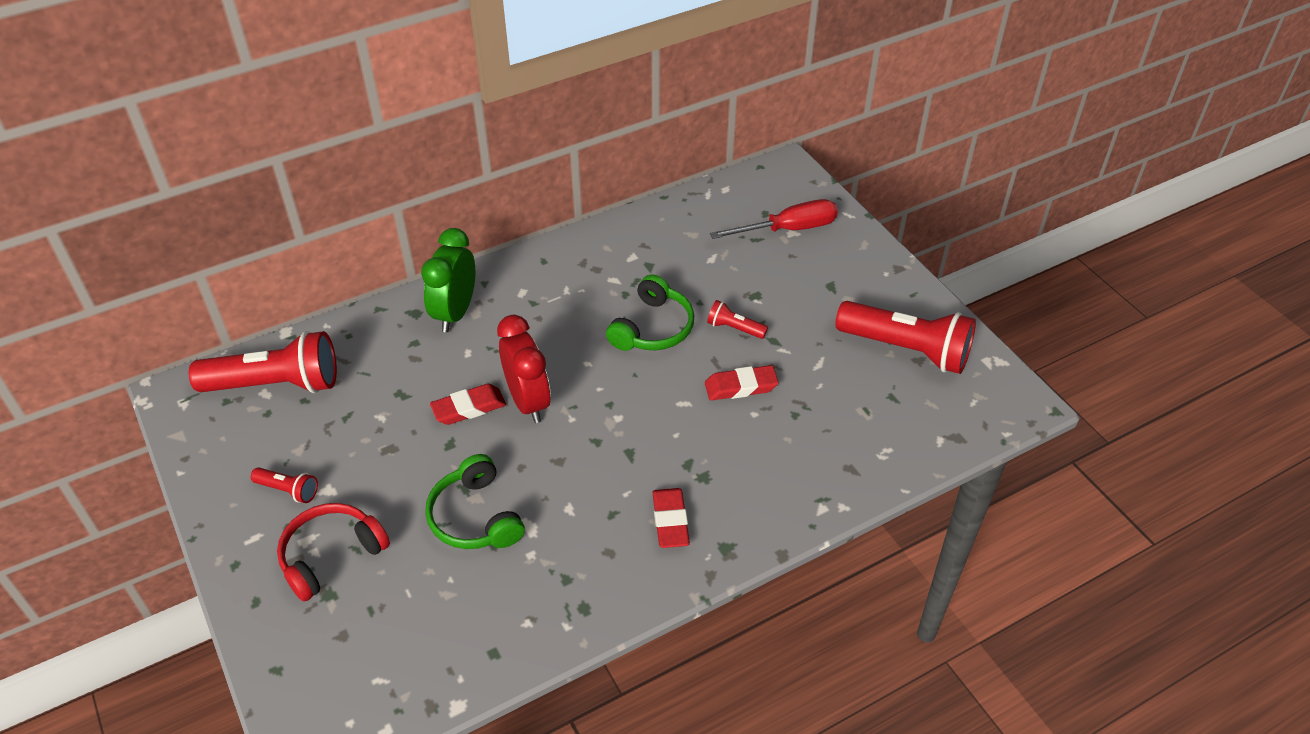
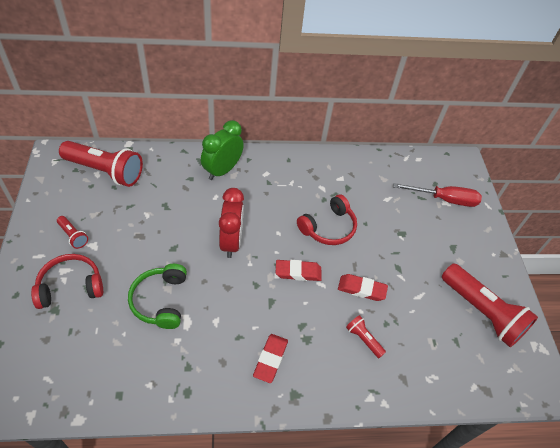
camera: 20 degrees right, 5 degrees up
(469, 408) = (196, 231): red eraser -> red eraser (298, 272)
(653, 328) = (328, 228): green headphones -> red headphones
(734, 328) = (378, 249): red flashlight -> red flashlight (363, 339)

